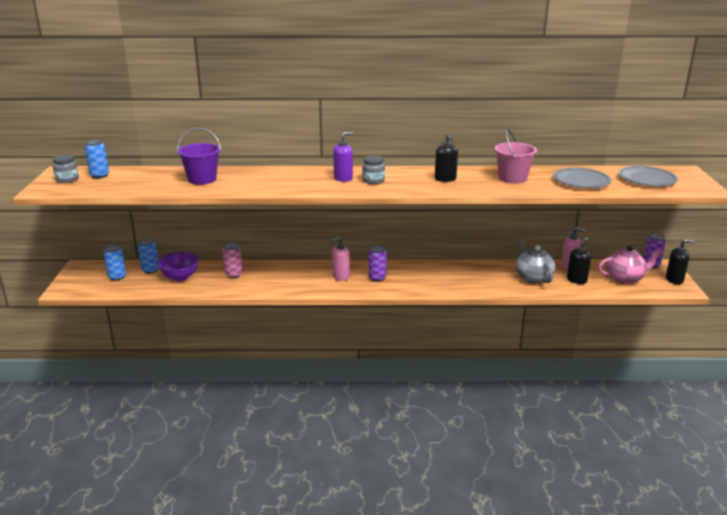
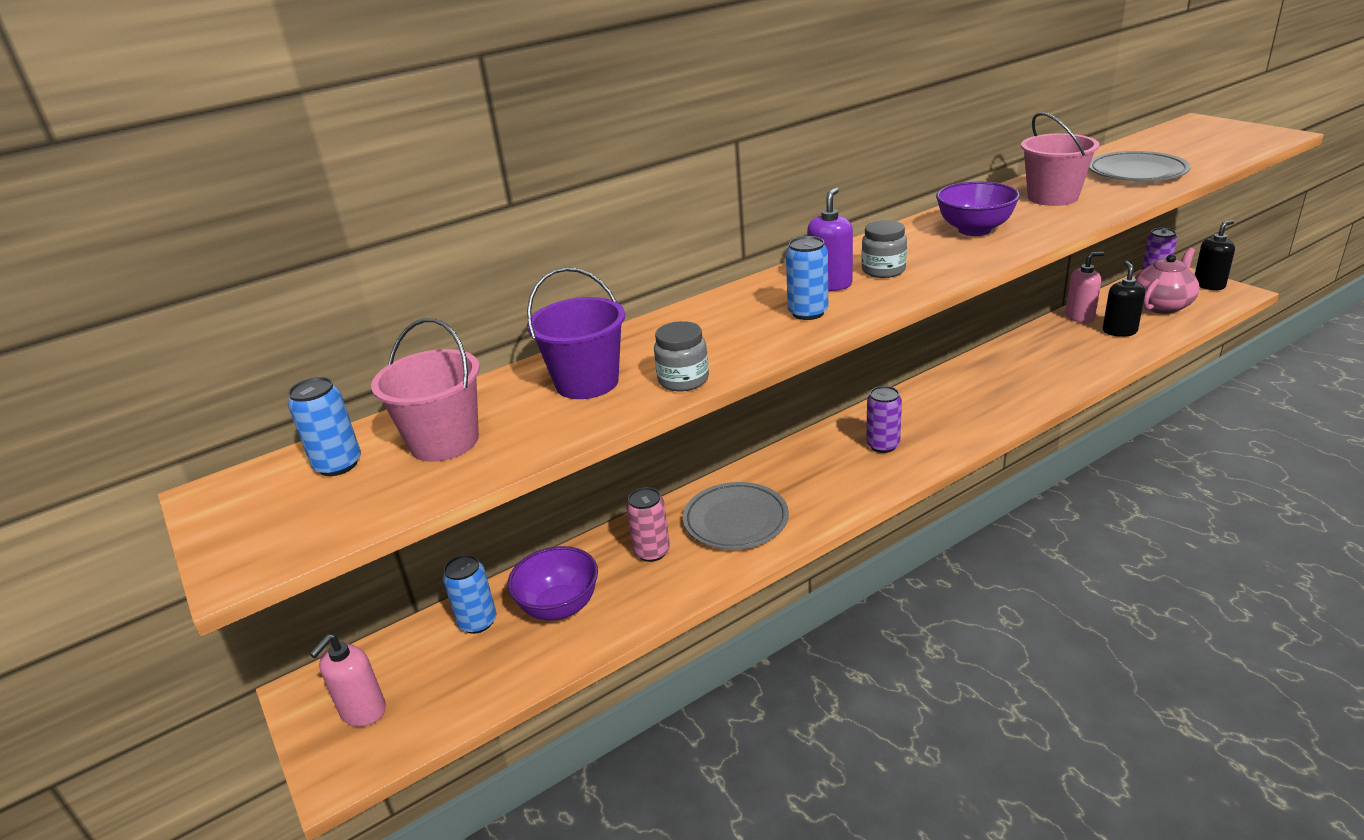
camera: 30 degrees left, 5 degrees up
(67, 179) = (271, 507): grey jar -> grey jar (683, 380)
(117, 277) = (425, 673): blue can -> blue can (808, 313)
(135, 180) = (444, 442): none -> pink bucket
(340, 276) = (828, 469): pink soap dispenser -> pink soap dispenser (363, 711)
(445, 179) = (974, 230): black soap dispenser -> purple bowl
(533, 277) = (1069, 350): grey teapot -> none
(646, 179) = (1193, 145): grey plate -> grey plate (736, 520)

